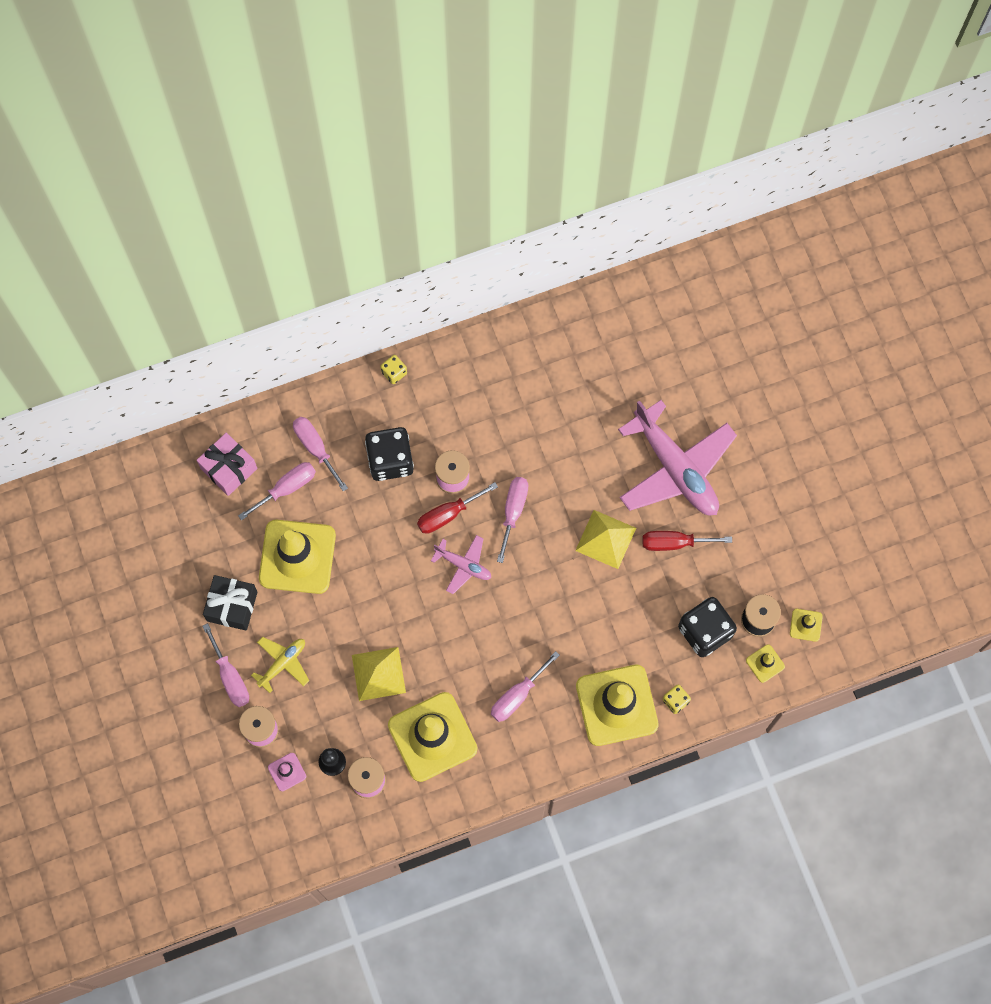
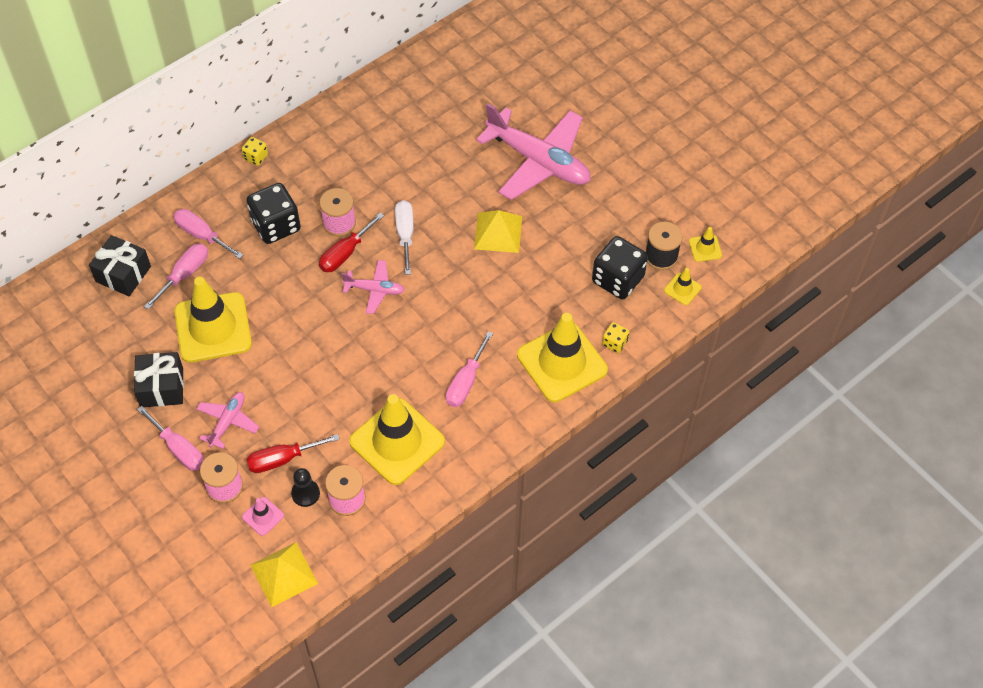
camera: 20 degrees left, 15 degrees down
(229, 468) = (123, 274): pink gift -> black gift
(282, 663) = (227, 422): yellow plane -> pink plane
(378, 673) = (325, 403): yellow pyramid -> yellow pyramid (284, 574)
(513, 511) = (405, 234): pink screwdriver -> white screwdriver
(674, 543) = (561, 218): red screwdriver -> red screwdriver (282, 459)

